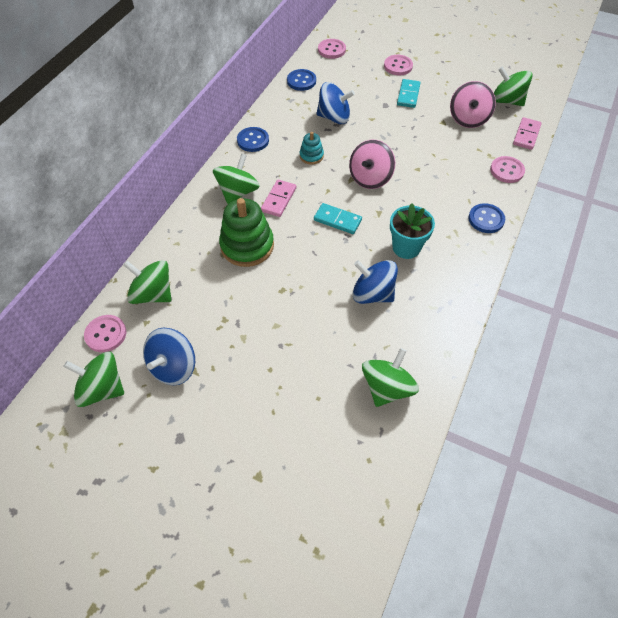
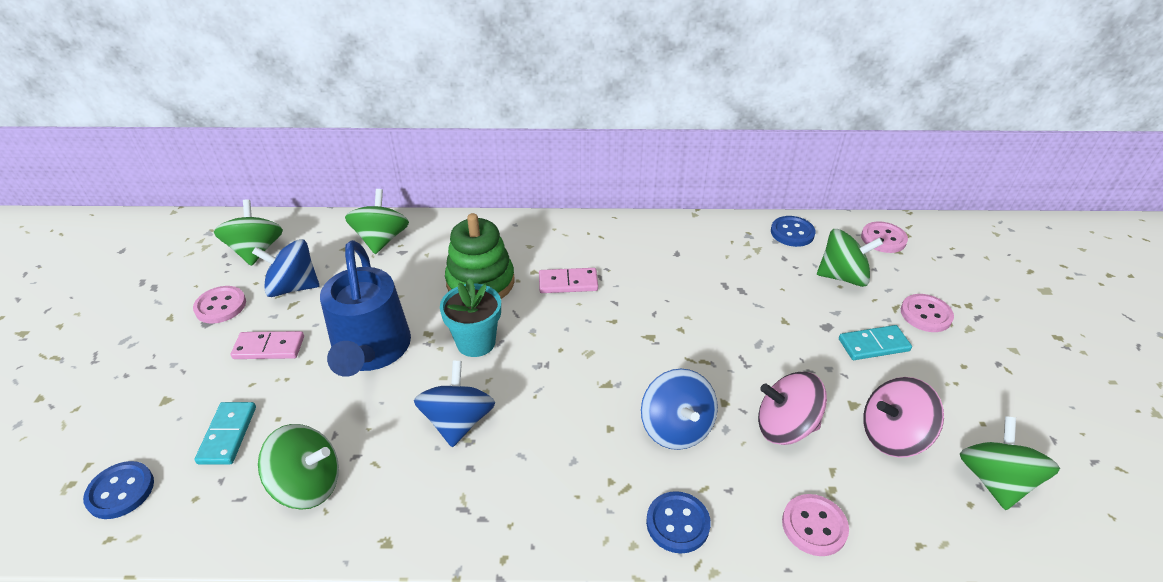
camera: 65 degrees right, 15 degrees down
(106, 334) = (320, 229): pink button -> pink button (220, 306)
(238, 192) = (558, 247): green spinning top -> green spinning top (843, 276)
(253, 140) = (649, 230): blue button -> blue button (120, 491)
(281, 328) = (371, 351): none -> blue watering can
(311, 156) = (663, 286): turquoise stacking toy -> none
(334, 117) = (752, 283): blue spinning top -> blue spinning top (676, 428)
(337, 220) = (567, 346): turquoise domino -> turquoise domino (227, 435)
(370, 178) = (666, 355): pink spinning top -> pink spinning top (785, 427)
(406, 247) = (559, 434): turquoise flower pot -> turquoise flower pot (476, 342)
(526, 135) = (932, 535): pink domino -> pink domino (269, 347)

